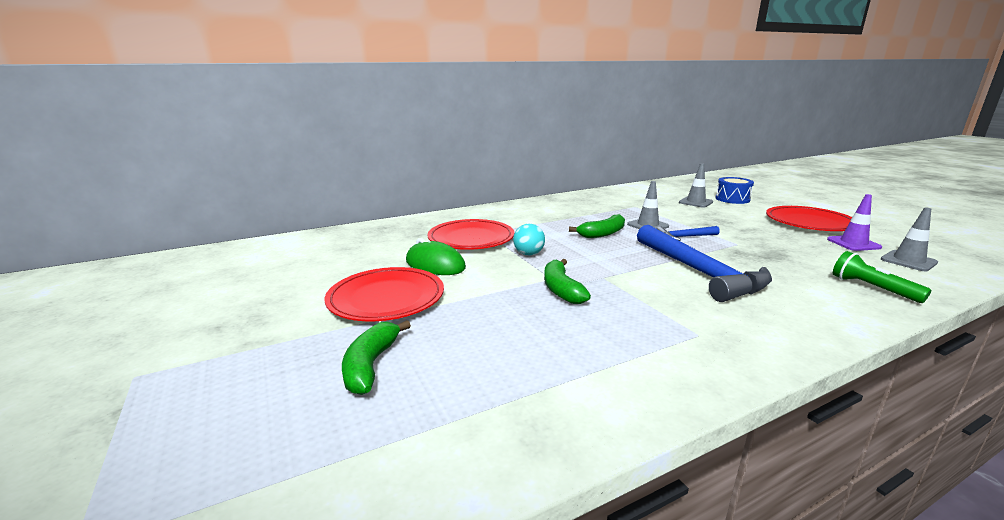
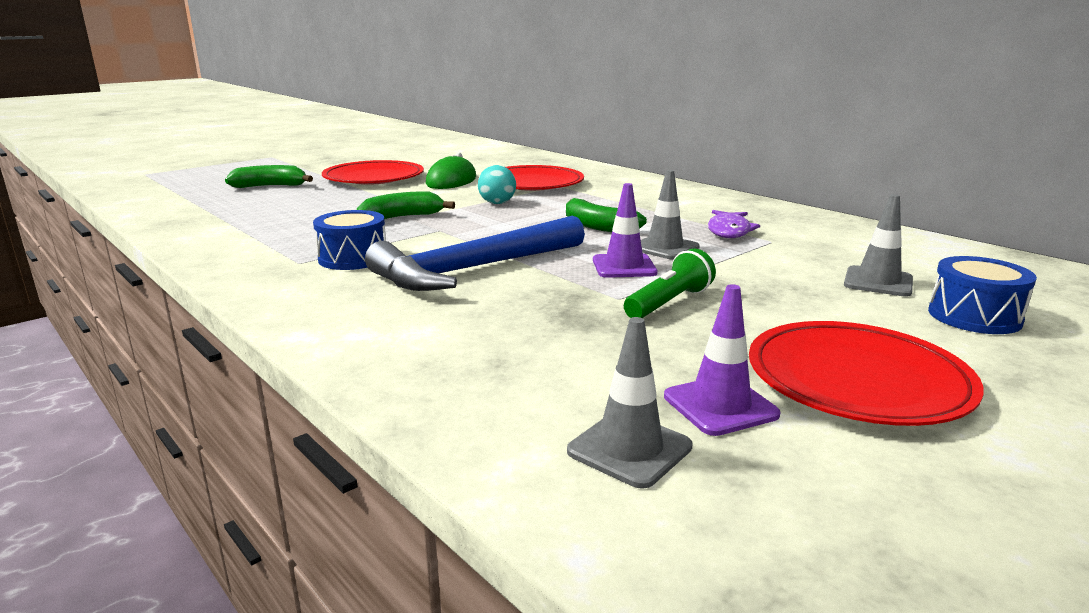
camera: 75 degrees right, 0 degrees up
(616, 210) = (729, 231): none -> purple fish
(682, 311) = (353, 258): none -> blue drum
(684, 237) = (624, 266): blue hammer -> purple traffic cone
(872, 288) = (447, 373): green flashlight -> green flashlight (669, 303)

